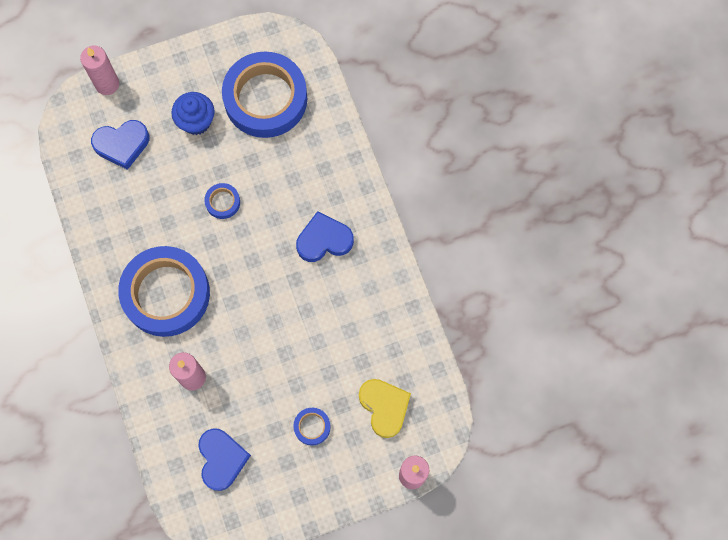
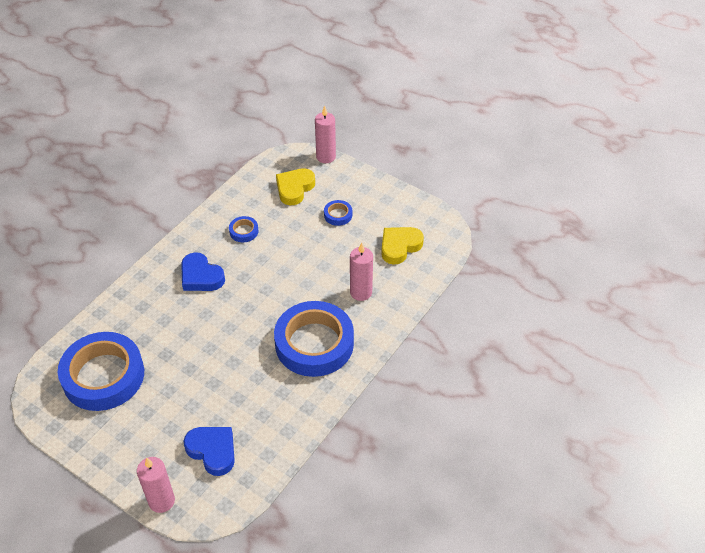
camera: 125 degrees left, 25 degrees down
(196, 121) = (155, 411): blue cupcake -> none
(222, 202) = (214, 352): blue tape -> blue tape (244, 231)
(222, 459) = (399, 246): blue heart -> yellow heart

